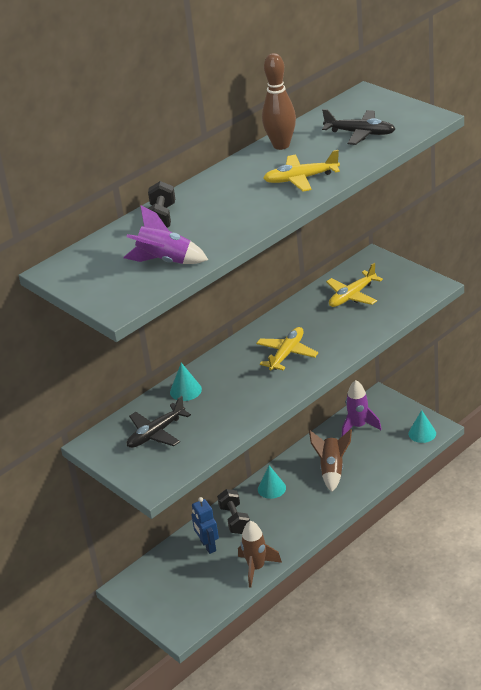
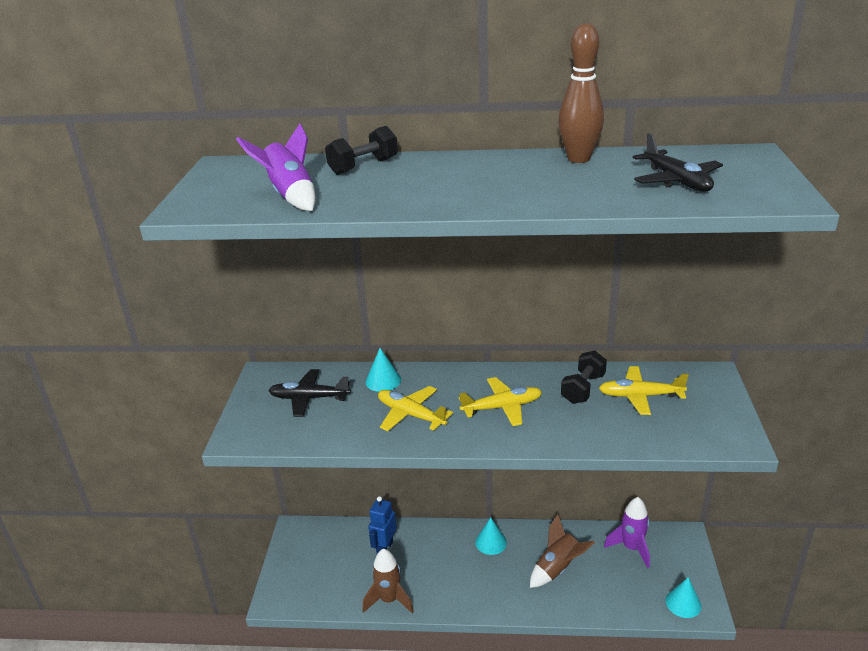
camera: 45 degrees right, 5 degrees down
(235, 519) = (430, 544): black dumbbell -> black dumbbell (583, 389)
(301, 179) = (535, 191): yellow plane -> yellow plane (411, 415)

